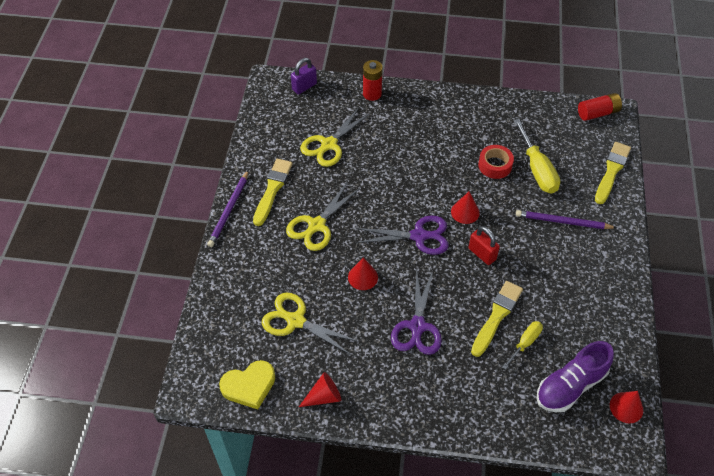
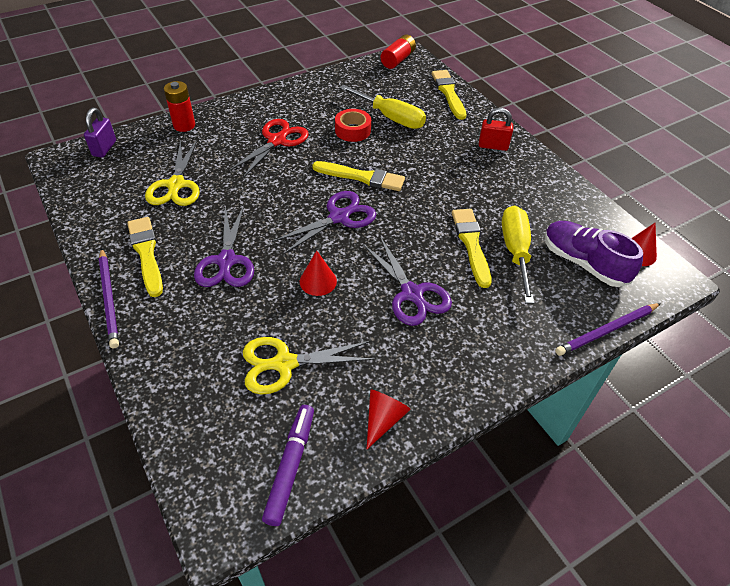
camera: 40 degrees left, 5 degrees down
(249, 386) = (290, 466): yellow heart -> purple marker
(316, 225) = (226, 261): yellow scissors -> purple scissors
(428, 144) = (277, 141): none -> red scissors
(465, 212) = (362, 177): red cone -> yellow brush
(482, 254) = (409, 202): red padlock -> red padlock (493, 146)
(525, 343) = (515, 251): yellow screwdriver -> yellow screwdriver, size x1.72
(562, 222) = (449, 145): purple pencil -> purple pencil (607, 331)
(570, 386) = (583, 263): purple shoe -> purple shoe turned 120 degrees clockwise

